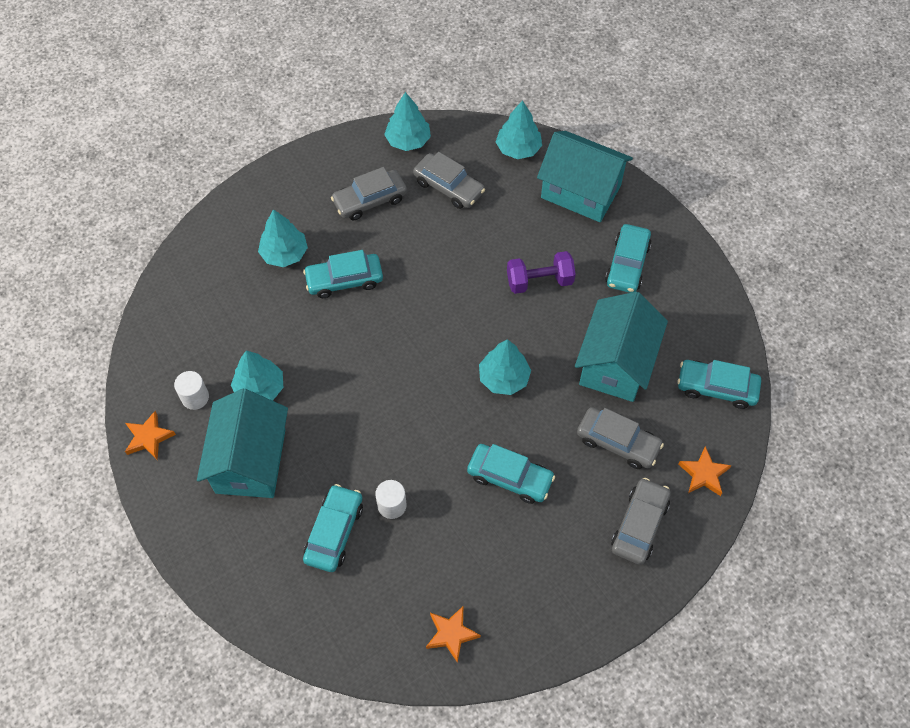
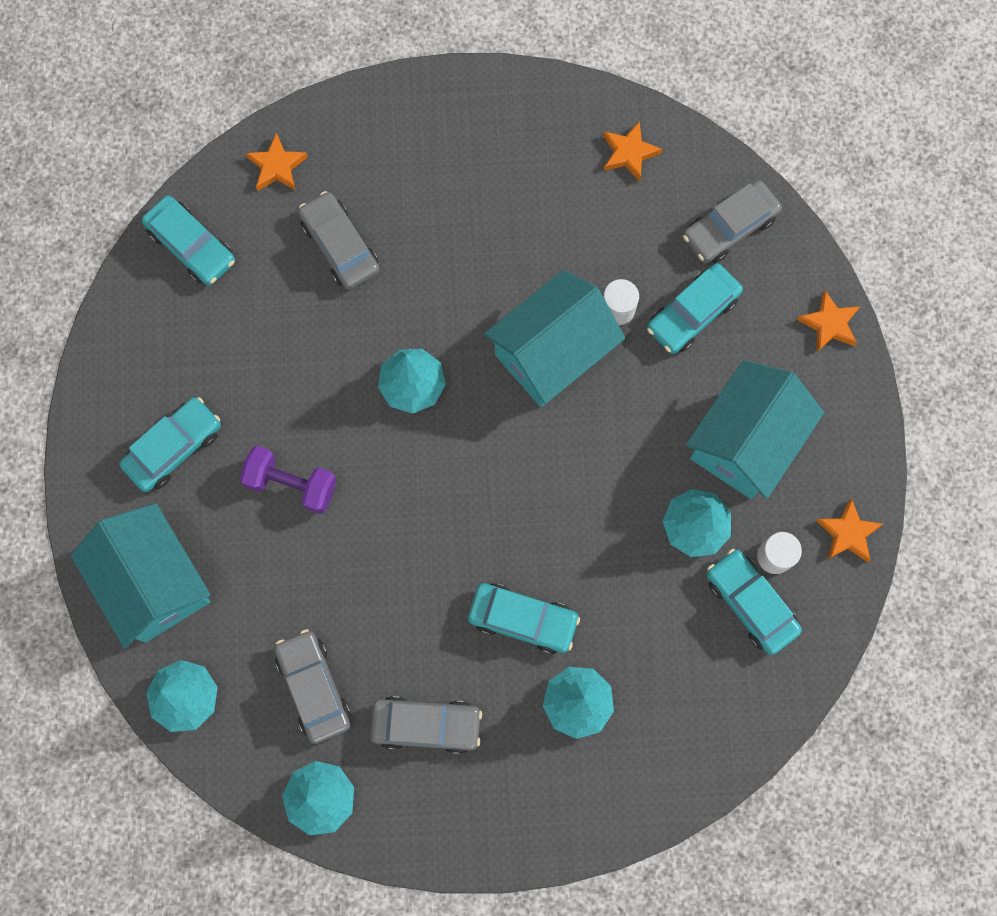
camera: 150 degrees left, 15 degrees up
(224, 581) = (829, 324): none -> orange star
(510, 477) = (477, 271): turquoise car -> turquoise car (750, 603)
(616, 363) = (278, 333): turquoise house -> turquoise house (552, 352)
(639, 525) = (379, 153): grey car -> grey car (729, 227)

